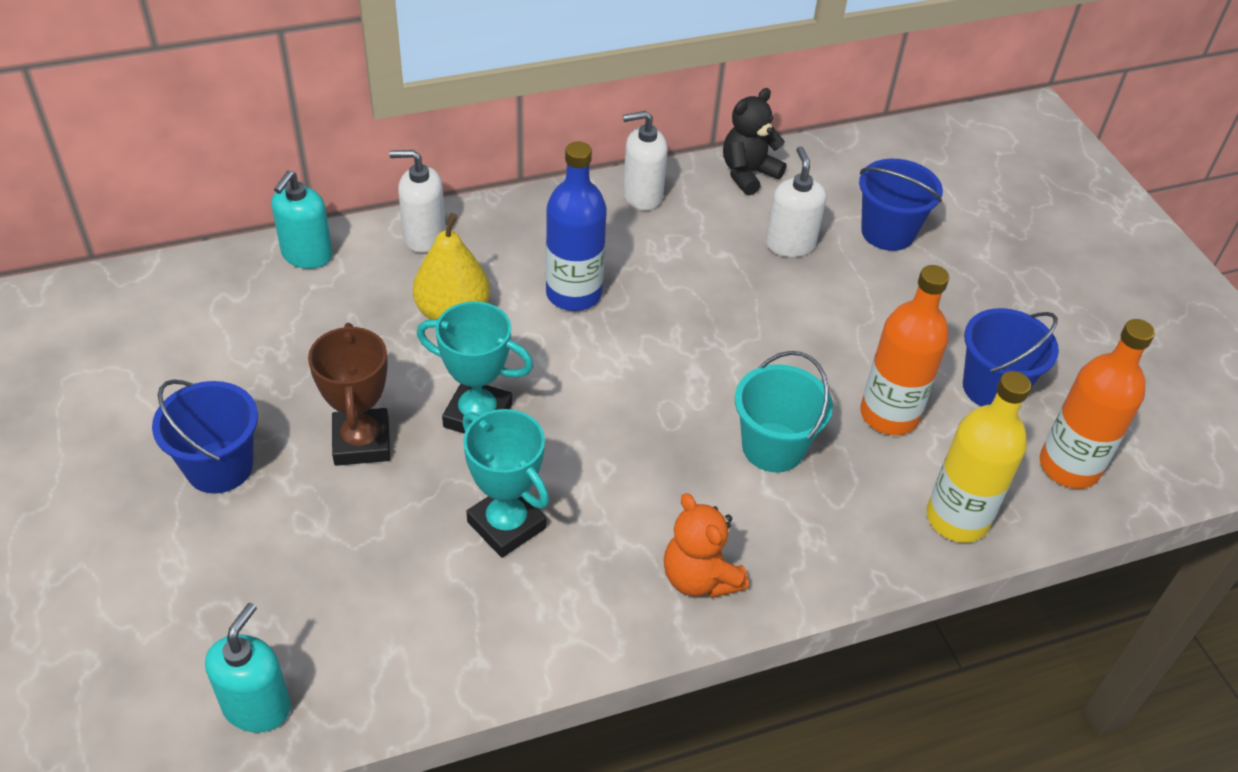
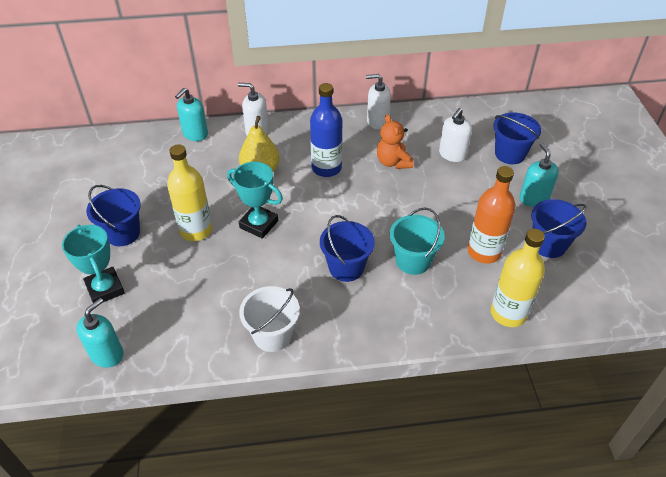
camera: 15 degrees right, 0 degrees up
(361, 442) = (196, 230): brown trophy -> yellow bottle
(506, 525) = (258, 282): turquoise trophy -> turquoise trophy (105, 289)
(560, 621) = (272, 335): none -> white bucket
(659, 476) = (346, 267): none -> blue bucket
(699, 578) = (353, 324): orange teddy bear -> orange teddy bear (393, 162)
(748, 174) = (439, 115): black teddy bear -> none
(790, 244) = (452, 154): white soap dispenser -> white soap dispenser turned 150 degrees counterclockwise
(947, 309) = (533, 199): none -> turquoise soap dispenser
(1069, 466) = (583, 294): orange bottle -> none

